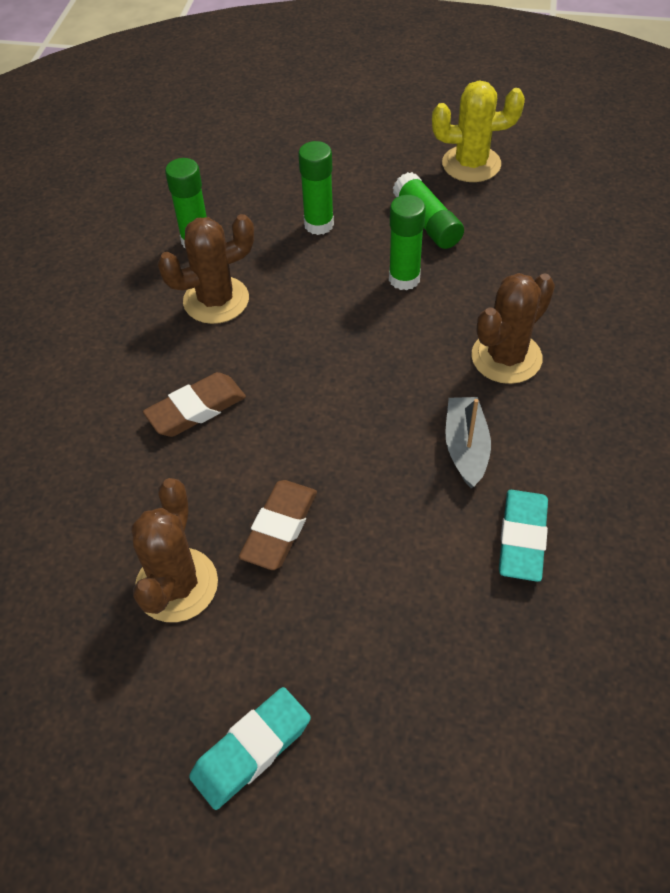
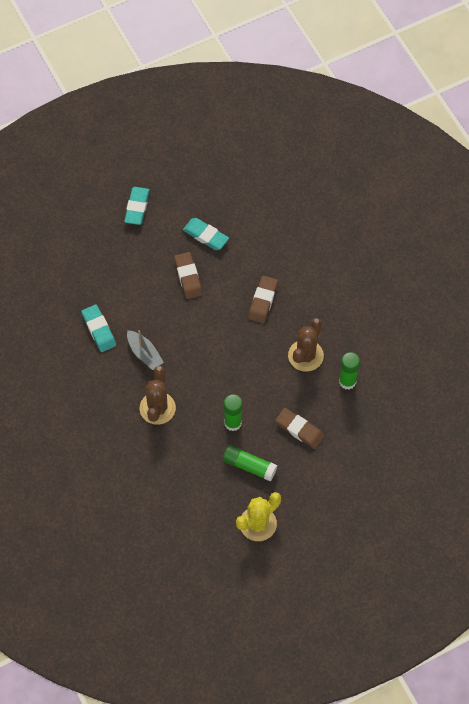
camera: 140 degrees right, 10 degrees up
(176, 585) = (205, 236): brown cactus -> turquoise eraser
(319, 224) = (299, 430): green glue stick -> brown eraser

